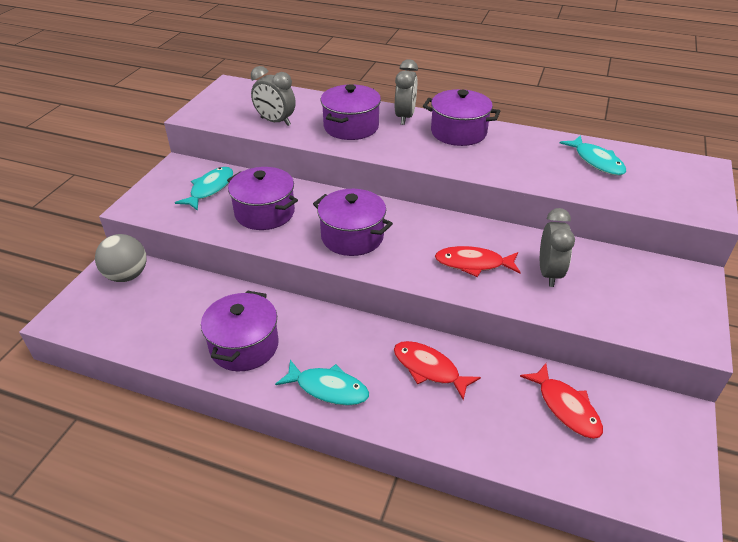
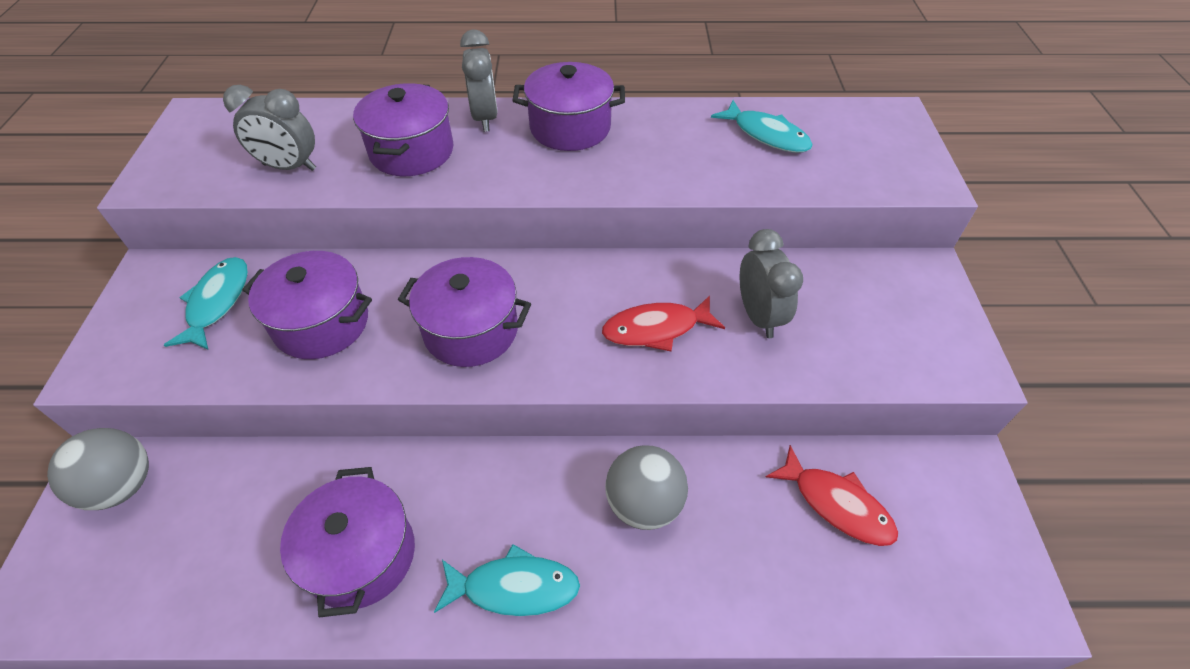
camera: 20 degrees left, 10 degrees up
(429, 369) = (644, 504): red fish -> grey ball

